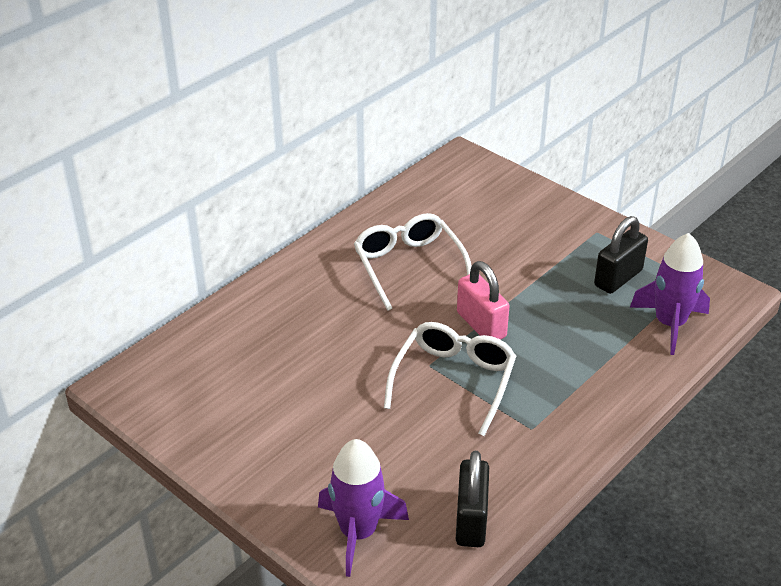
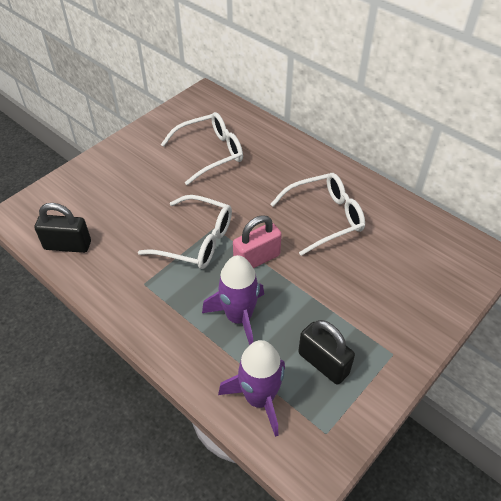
camera: 90 degrees right, 10 degrees up
(274, 373) = (210, 153): none -> white glasses
(358, 532) = (72, 193): purple rocket -> purple rocket (239, 317)

